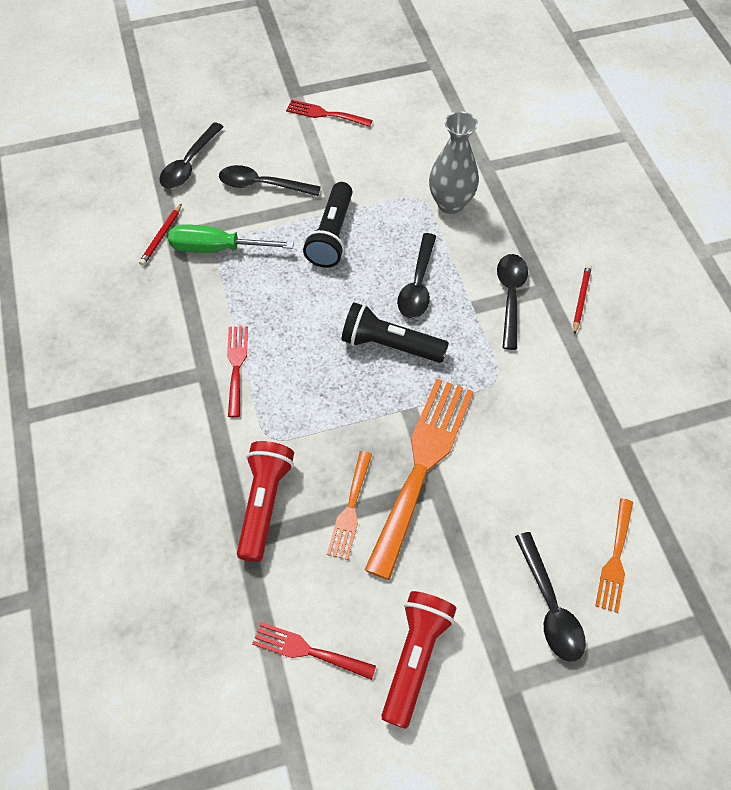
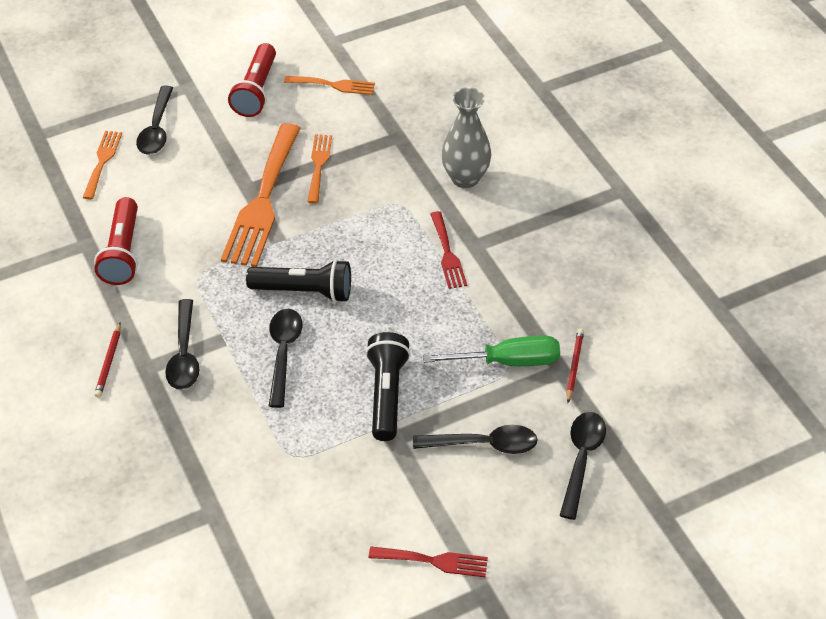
camera: 170 degrees right, 10 degrees down
(265, 503) = (390, 160): red flashlight -> red flashlight (122, 252)
(308, 650) = (334, 85): red fork -> orange fork
(450, 203) = (255, 453): grey vase -> grey vase (465, 178)
(550, 606) = (157, 129): black spoon -> black spoon turned 150 degrees counterclockwise

